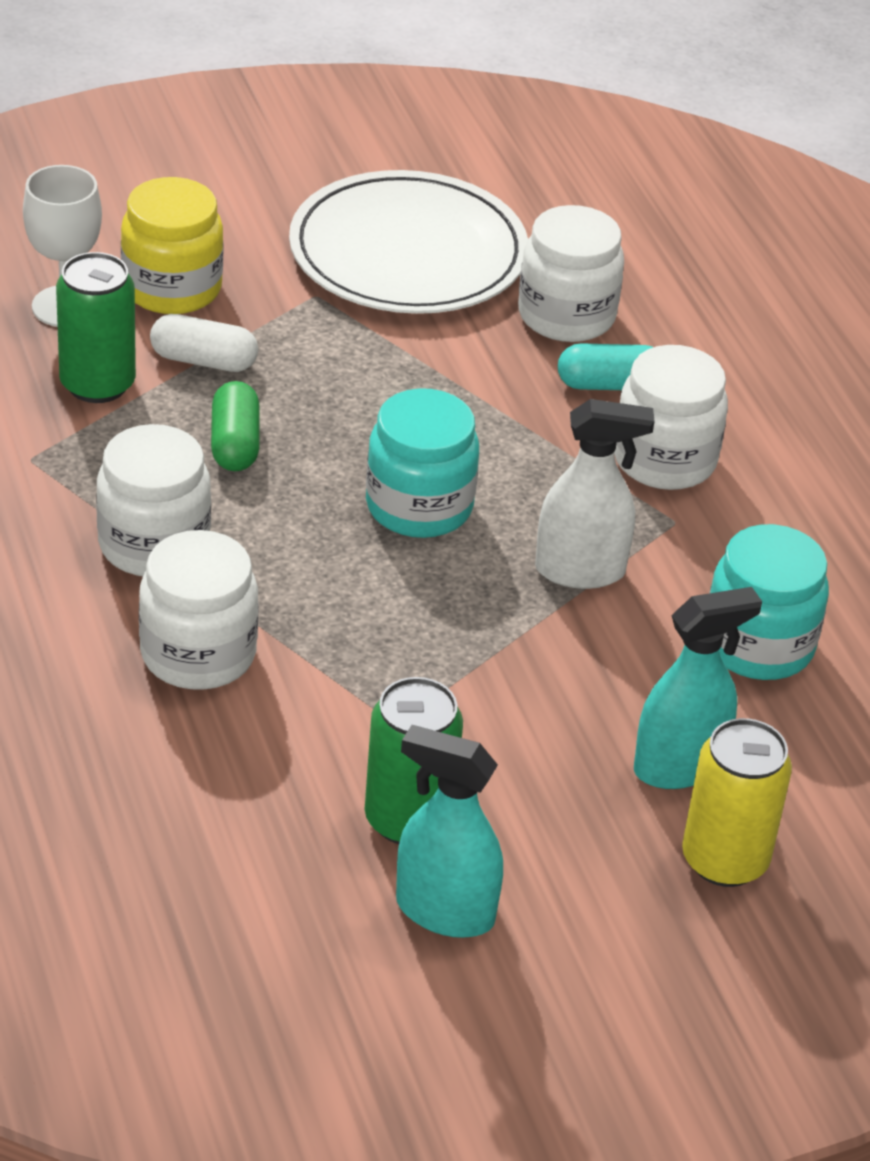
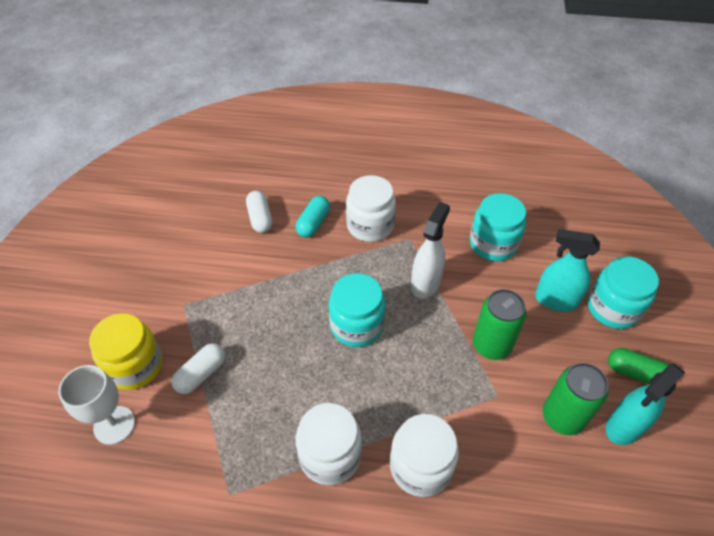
camera: 60 degrees left, 10 degrees up
(97, 384) = (188, 433): green can -> green can (491, 345)
(235, 444) = (273, 385): green capsule -> green capsule (635, 373)
(408, 252) = (178, 256): white plate -> none
(566, 316) = (260, 218): white jar -> white capsule
(679, 766) = (555, 300): turquoise spray bottle -> turquoise spray bottle turned 75 degrees counterclockwise
(724, 860) = (612, 308): yellow can -> turquoise jar

